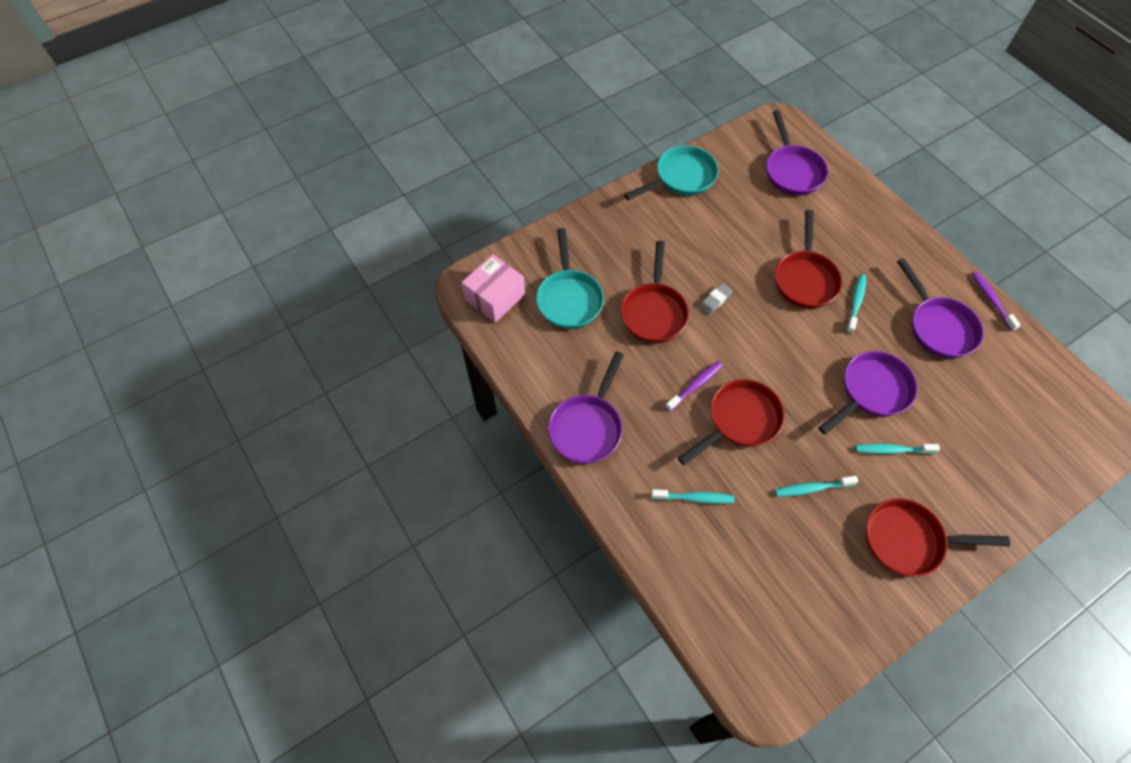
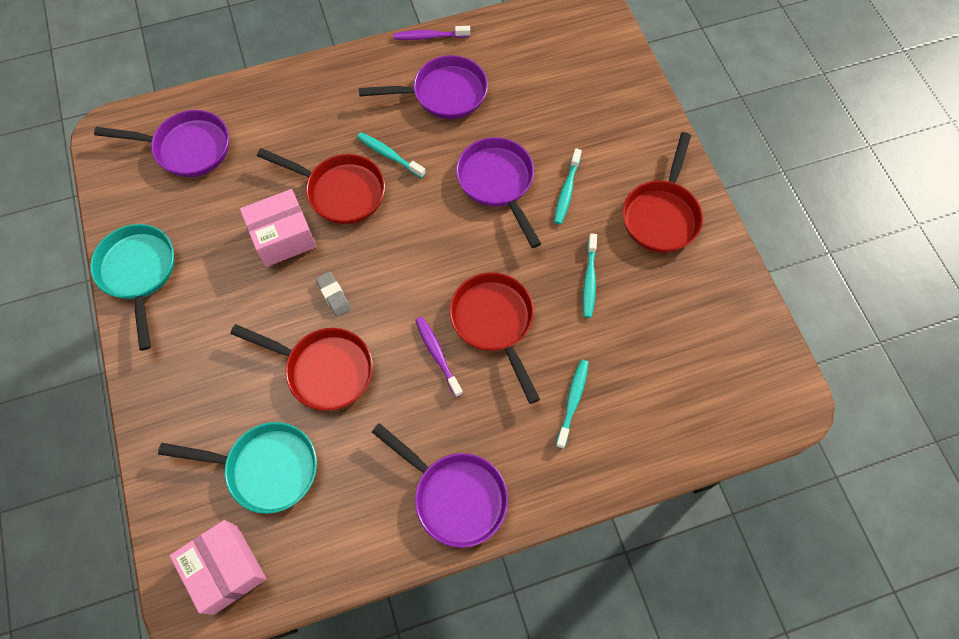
camera: 75 degrees left, 5 degrees up
(748, 253) = (283, 237): none -> pink box

